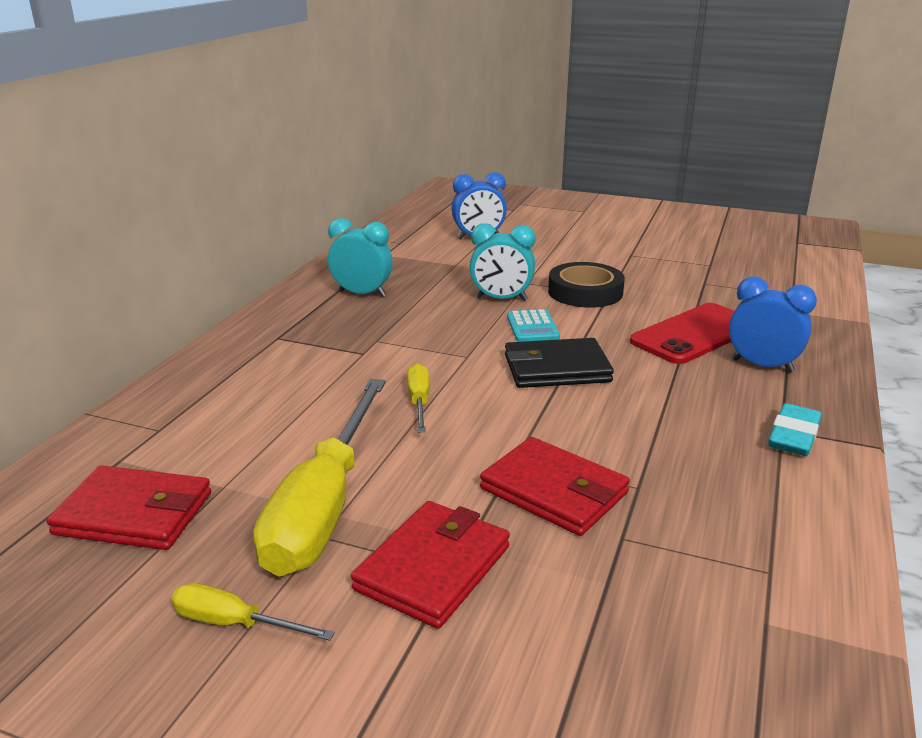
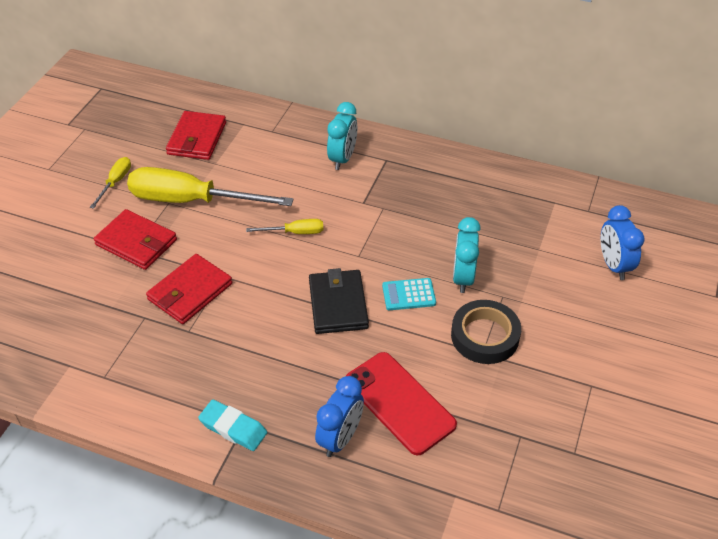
camera: 90 degrees right, 20 degrees up
(362, 294) = (464, 194): turquoise clock -> turquoise clock (342, 158)

